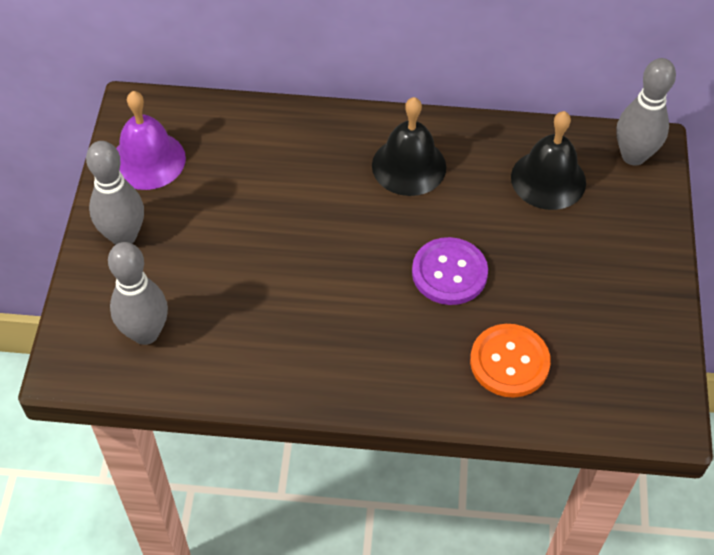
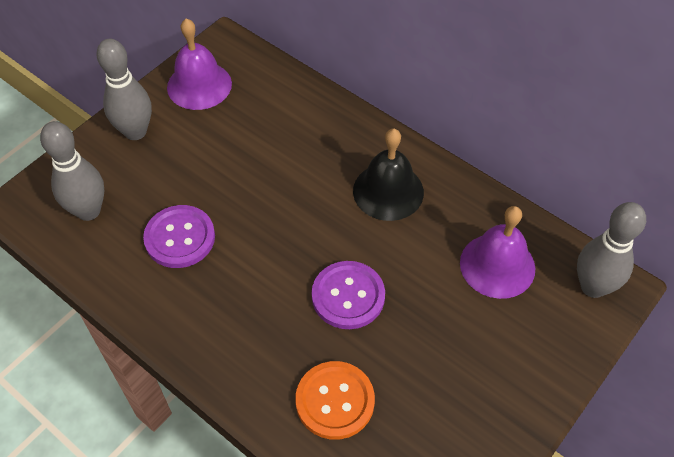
camera: 35 degrees right, 0 degrees up
(257, 308) = (180, 238): none -> purple button
(548, 179) = (497, 265): black bell -> purple bell

